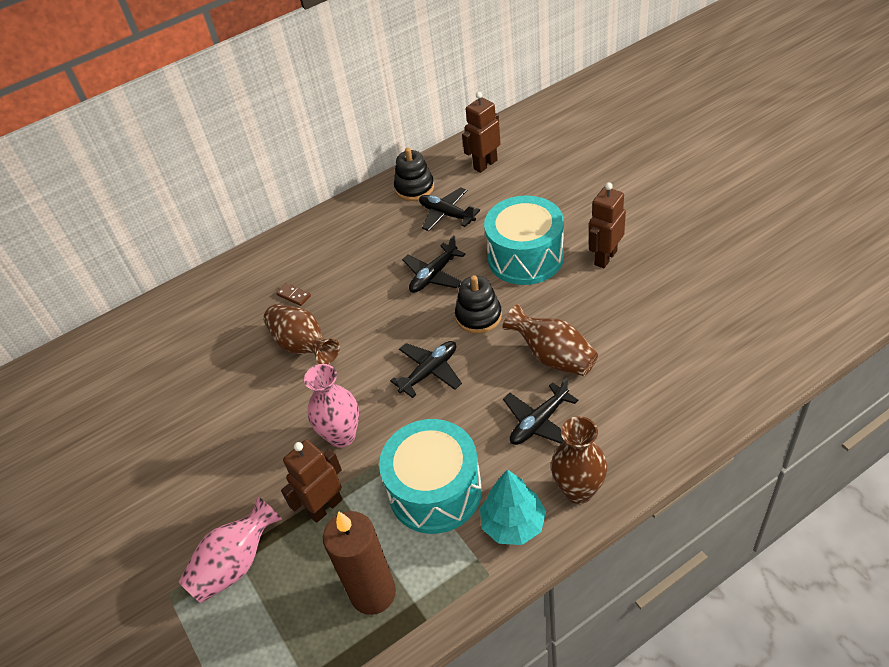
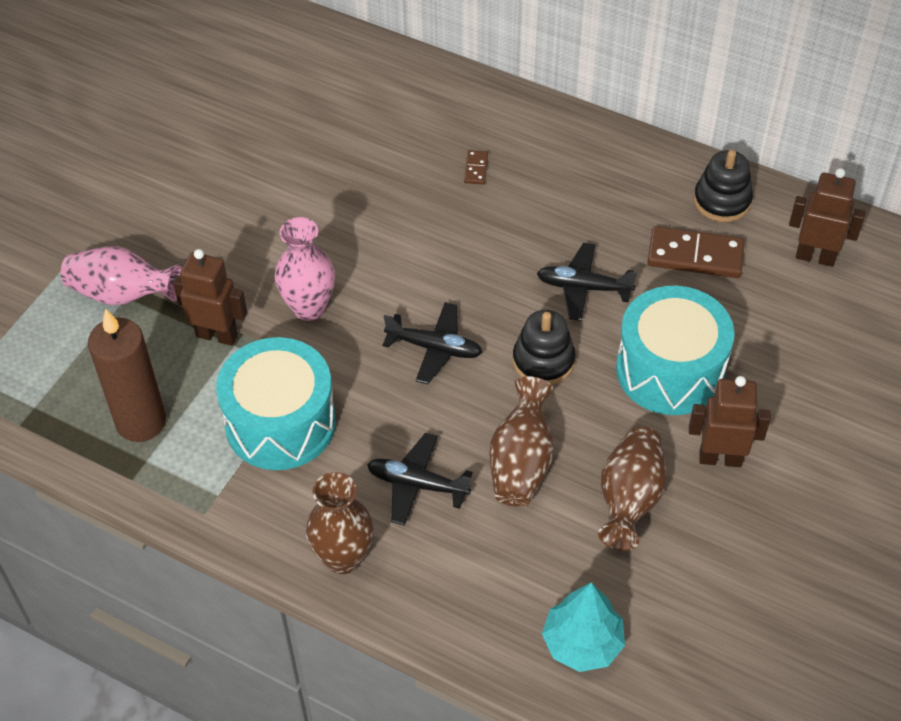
camera: 55 degrees right, 5 degrees up
(303, 346) = (409, 214): brown vase -> brown vase (630, 499)
(447, 214) = (695, 255): black plane -> brown domino
(513, 524) = (272, 511): turquoise tree -> turquoise tree (582, 643)

